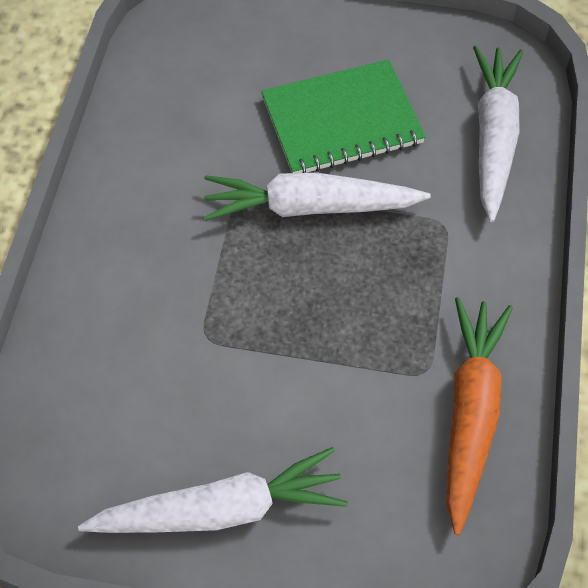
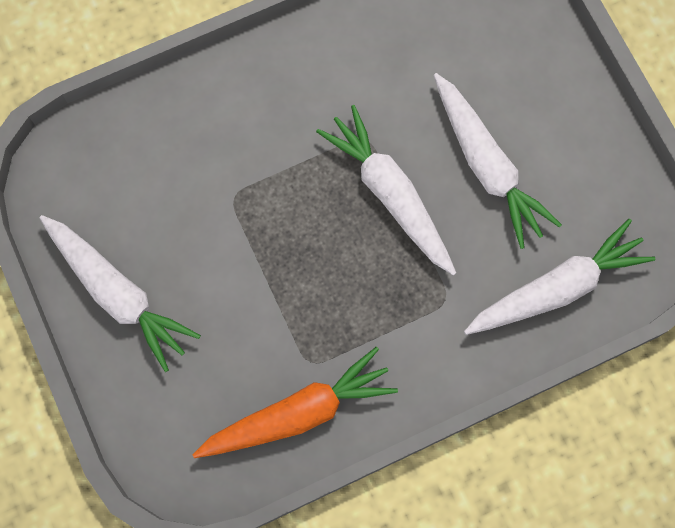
camera: 55 degrees right, 15 degrees up
(342, 121) = (486, 165): green notebook -> white carrot

